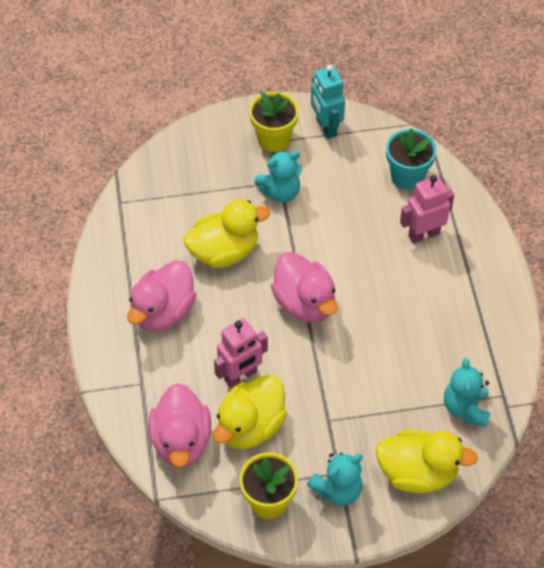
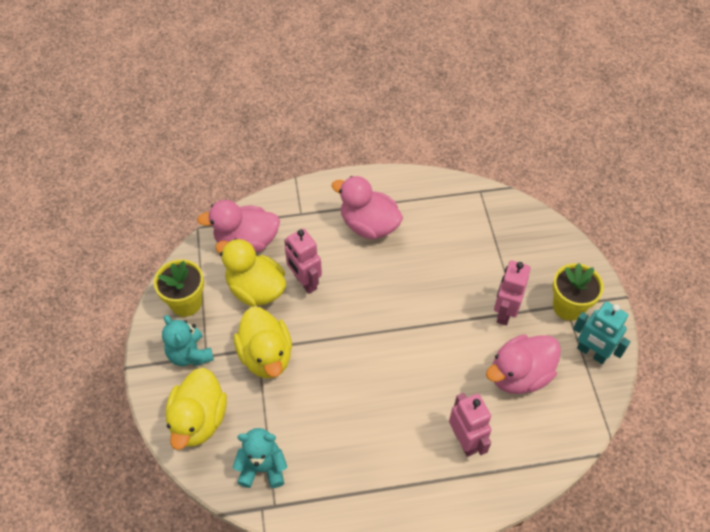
camera: 90 degrees right, 0 degrees up
(224, 252) = (433, 268): yellow duck -> yellow duck (266, 356)
(280, 192) = (504, 312): turquoise teddy bear -> pink robot
(305, 303) = (379, 331): pink duck -> pink duck (519, 375)
(325, 127) = (591, 353): turquoise robot -> turquoise robot turned 120 degrees counterclockwise
(407, 177) = (537, 428): turquoise flower pot -> none

